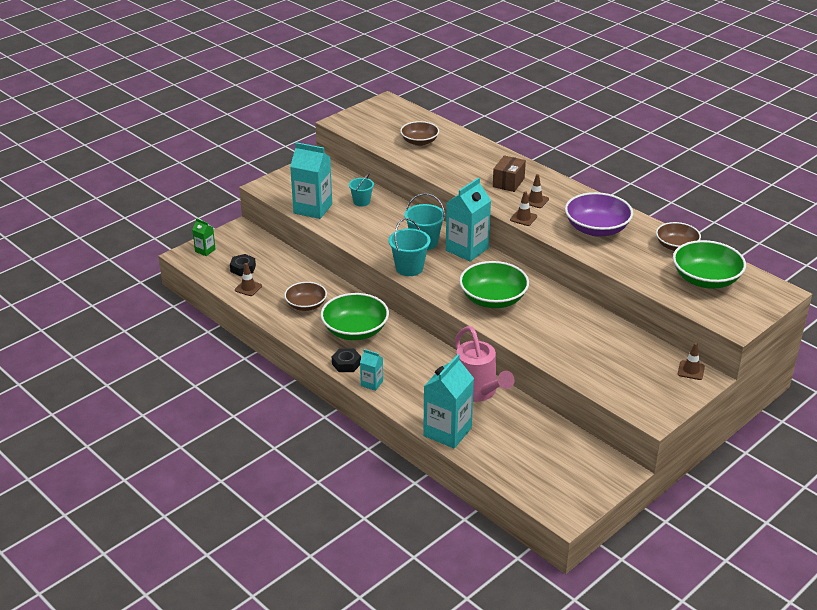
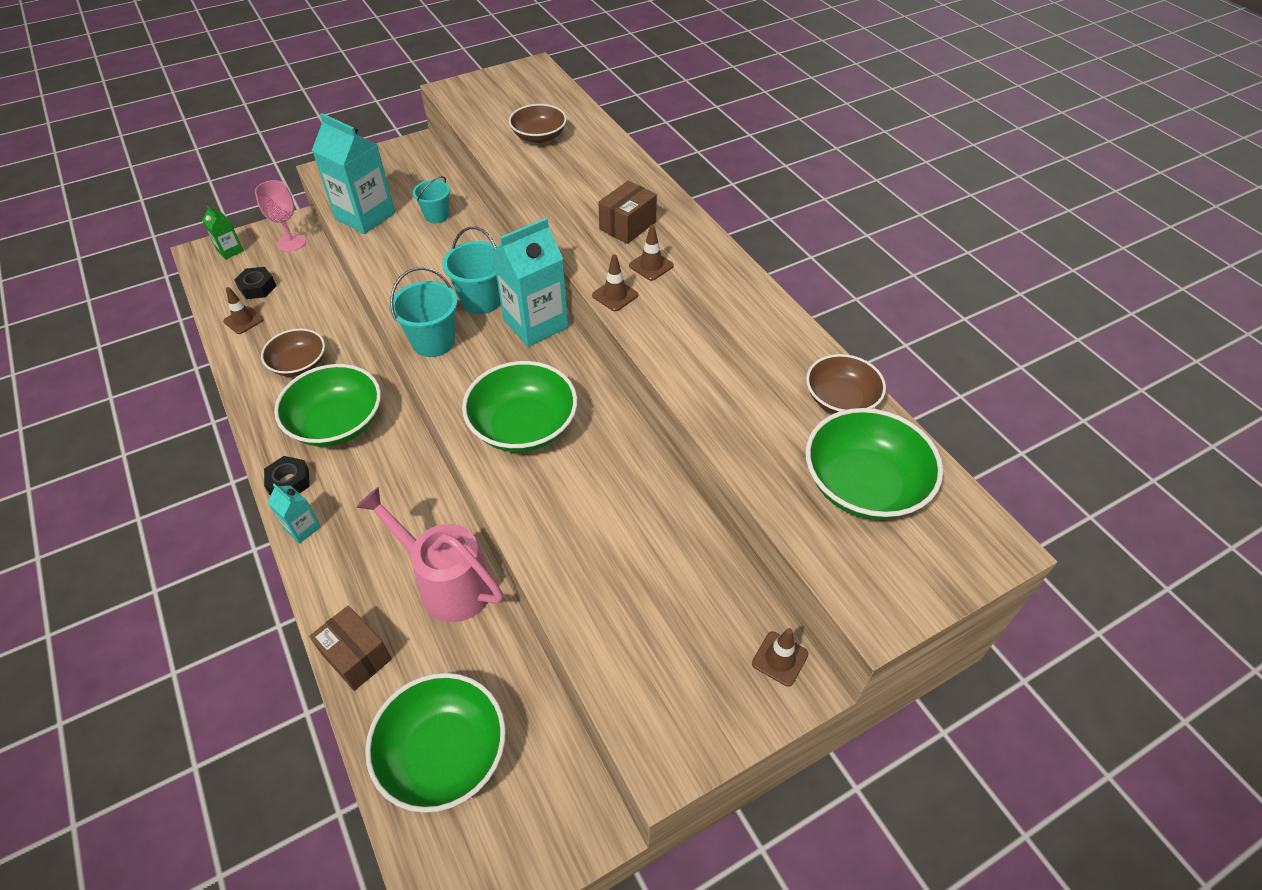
camera: 15 degrees right, 15 degrees up
(246, 239) = (291, 242): none -> pink goblet
(447, 432) = (356, 656): turquoise carton -> brown box
(478, 392) = (447, 583): pink watering can -> pink watering can turned 135 degrees clockwise
(524, 460) = (443, 753): none -> green bowl
(596, 229) = (721, 338): purple bowl -> none

